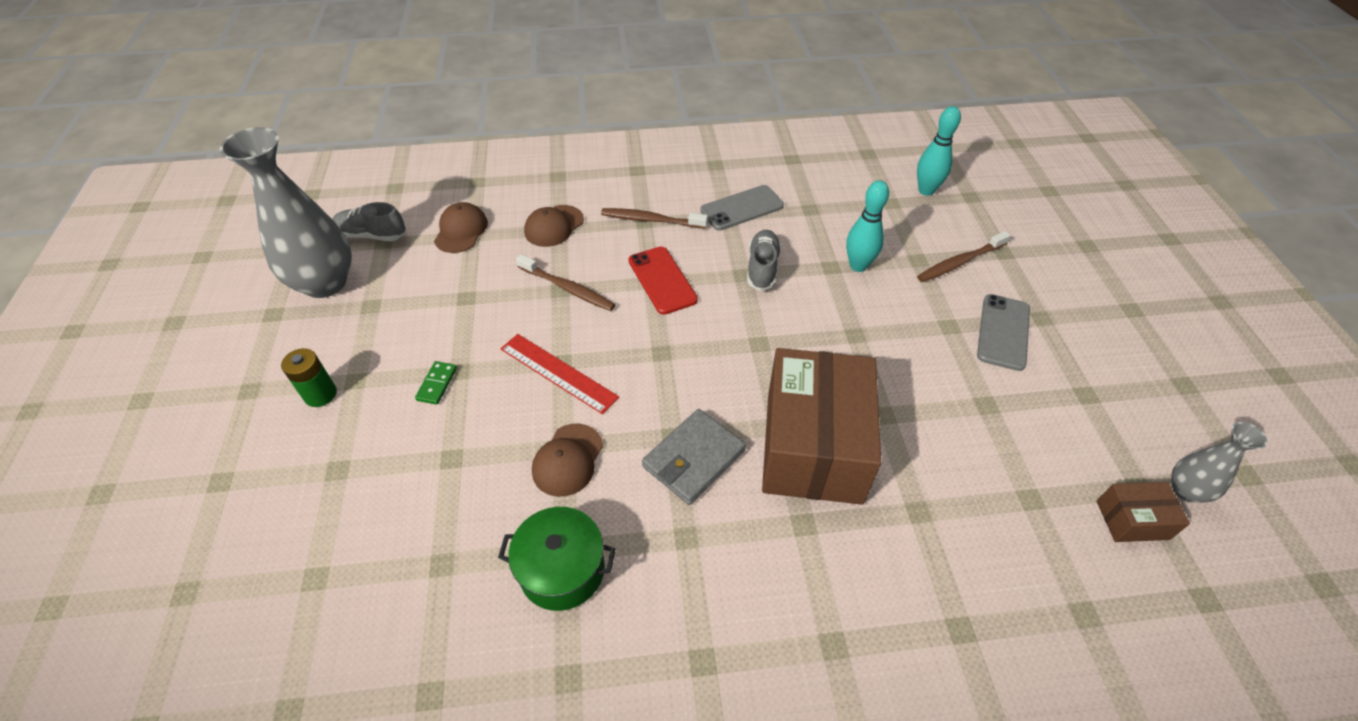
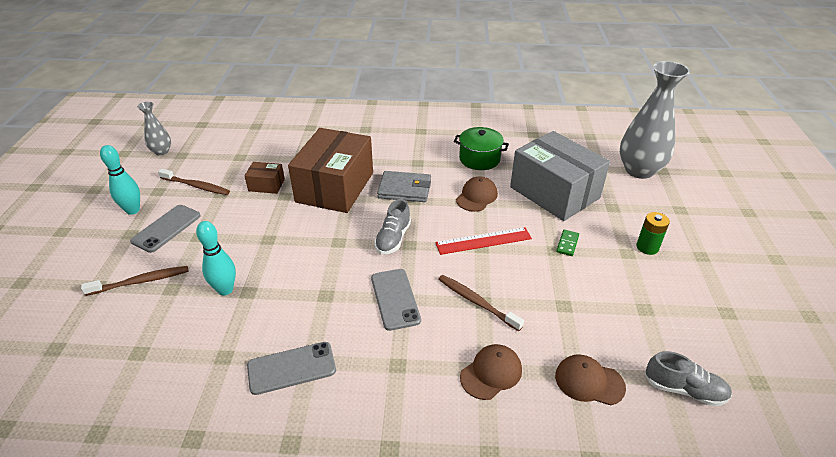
camera: 170 degrees left, 10 degrees down
(325, 283) = (699, 337): grey vase -> grey vase (639, 170)
(429, 491) = (554, 192): none -> grey box
(461, 230) = (589, 381): brown cap -> brown cap turned 90 degrees clockwise
(558, 373) = (483, 241): red ruler -> red ruler turned 60 degrees counterclockwise
(651, 220) = (389, 366): brown toothbrush -> brown toothbrush (196, 186)
(662, 280) = (395, 299): red phone -> grey phone
(693, 458) = (404, 189): grey wallet -> grey wallet turned 45 degrees clockwise
(762, 268) = (306, 298): grey shoe -> grey shoe (393, 238)
(926, 190) = (89, 363): turquoise bowling pin -> turquoise bowling pin (133, 210)
(1132, 520) = (201, 146): brown box -> brown box (266, 185)

